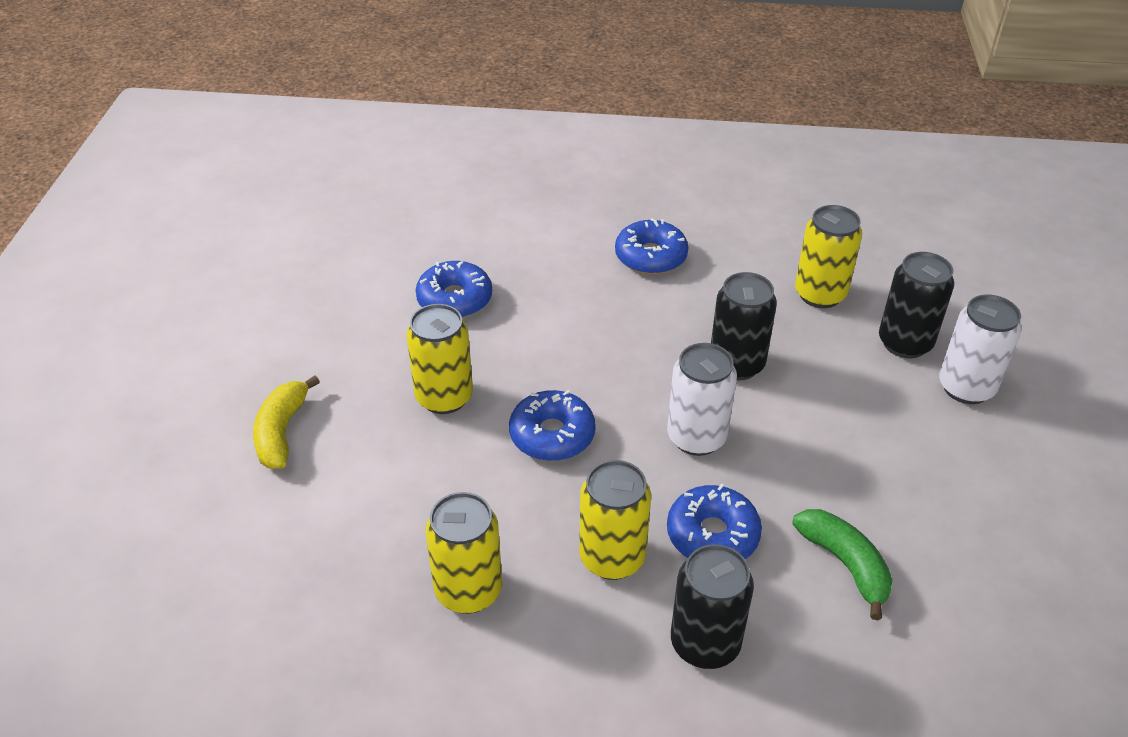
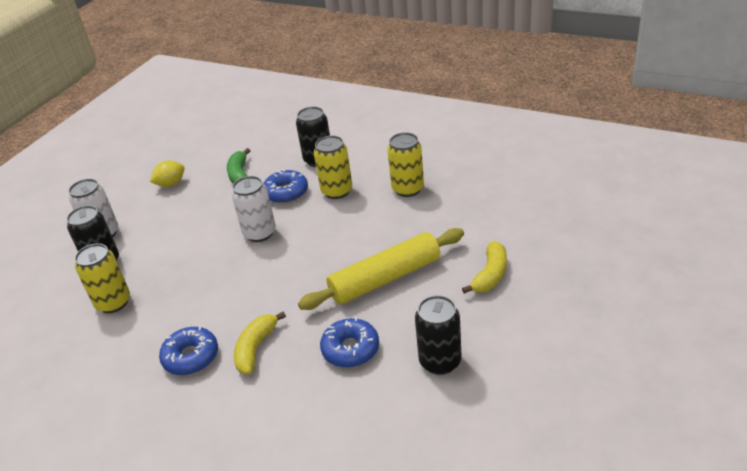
camera: 155 degrees left, 5 degrees down
(444, 397) = (385, 278): yellow can -> yellow rolling pin
(552, 435) = (334, 247): blue donut -> none
(576, 279) = (256, 348): none -> yellow banana
(736, 364) = (205, 267): black can -> black can (440, 361)
(967, 514) = (171, 184): none -> yellow lemon

